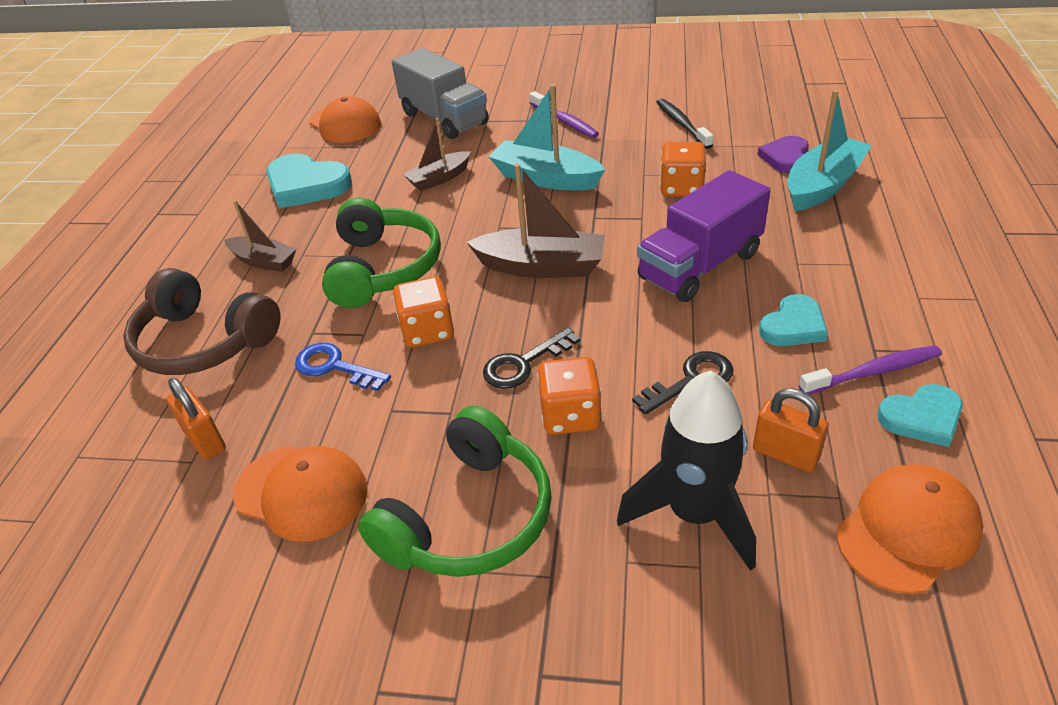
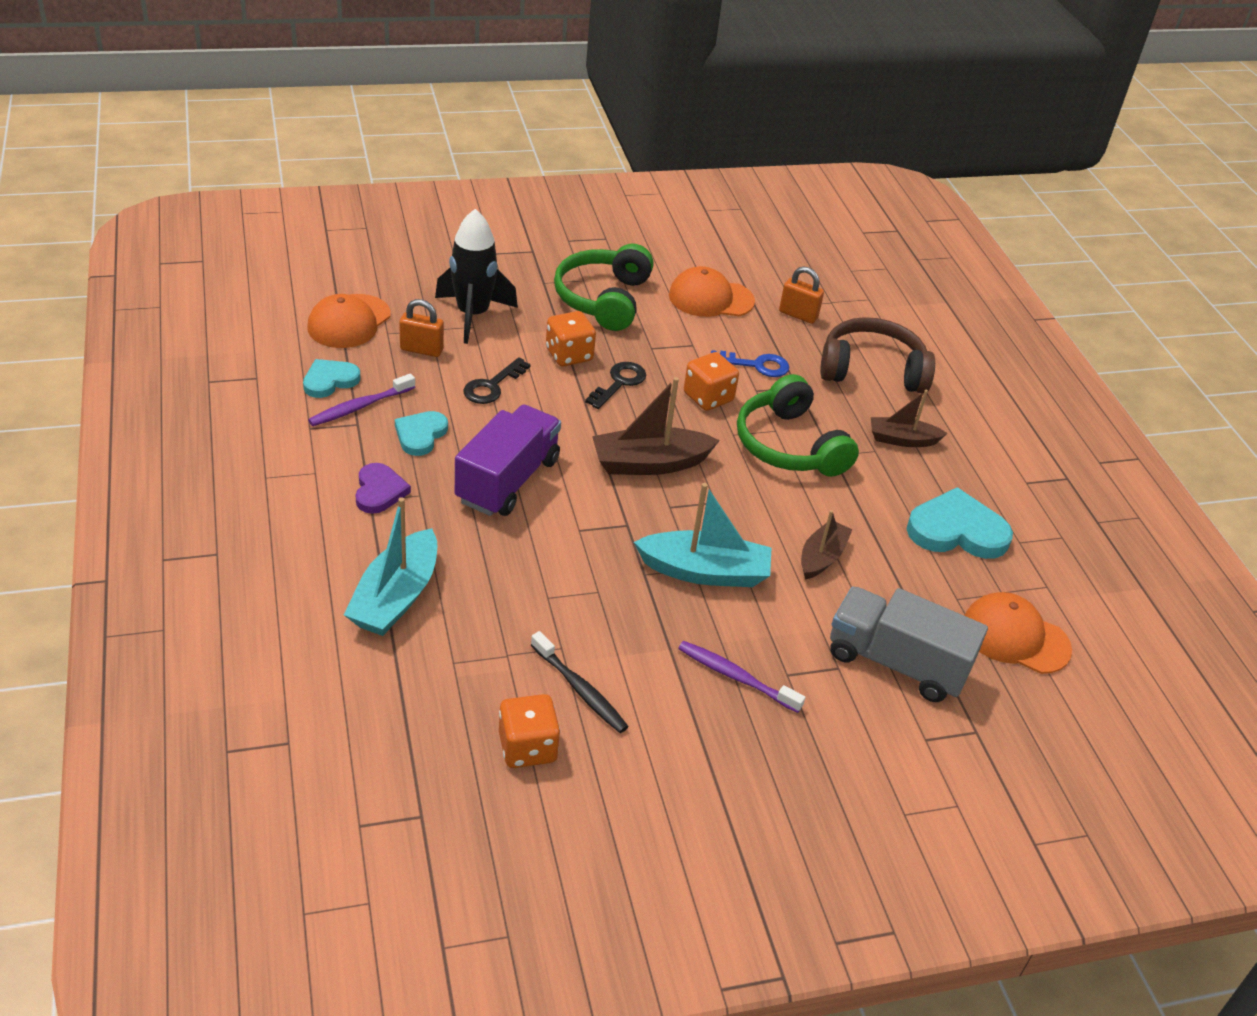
camera: 150 degrees right, 0 degrees up
(681, 188) = (550, 575): orange dice -> orange dice (527, 748)
(785, 157) = (440, 639): purple heart -> purple heart (379, 491)

